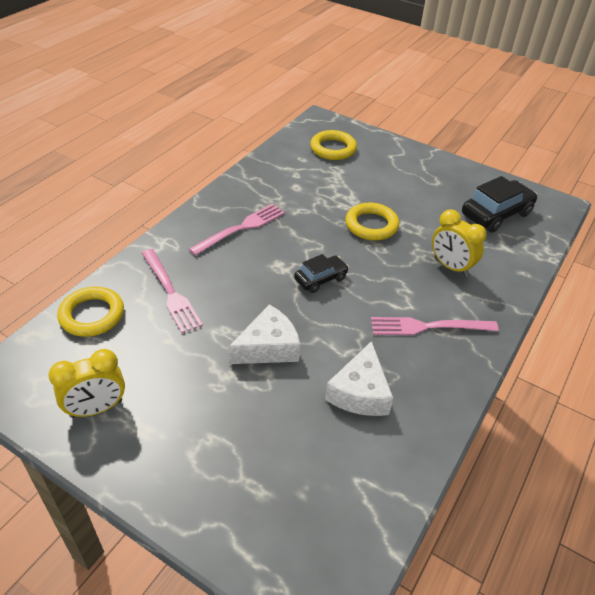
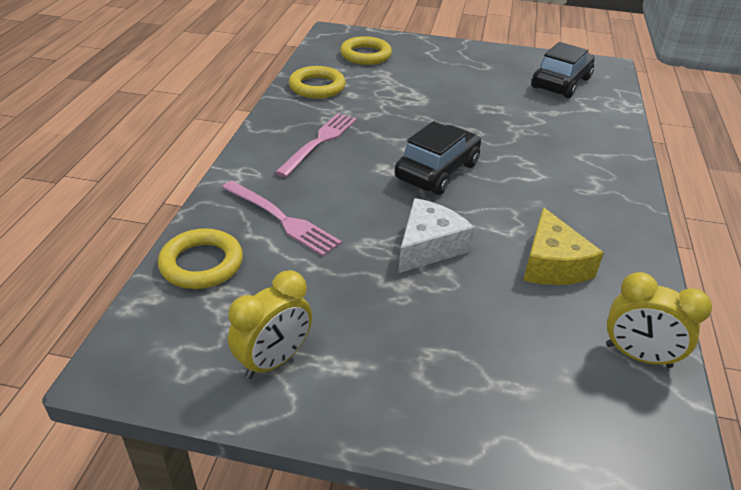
camera: 20 degrees left, 5 degrees down
(320, 279) = (437, 171): black car -> black car, size x1.66
(360, 392) = (552, 264): white cheese -> yellow cheese
(371, 225) = (452, 113): yellow ring -> yellow ring (317, 87)
(427, 327) = (571, 190): pink fork -> none
(450, 267) = (554, 134): yellow clock -> yellow clock (638, 356)

